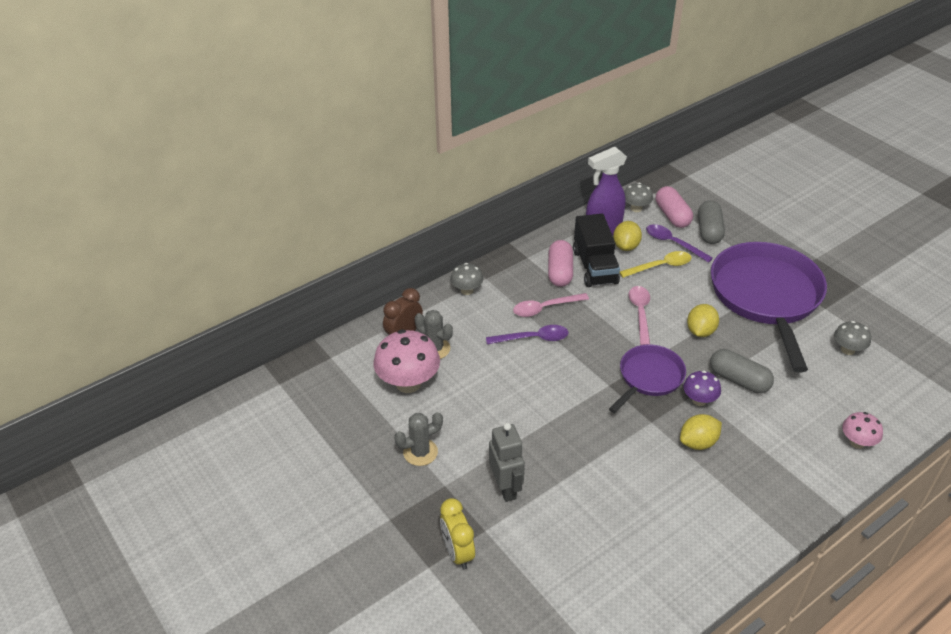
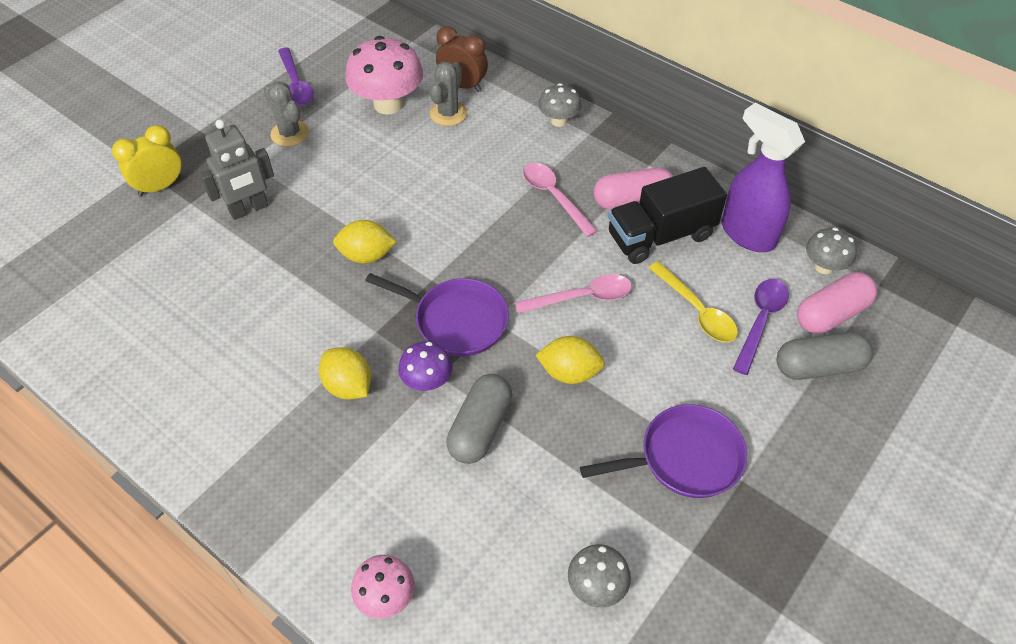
camera: 75 degrees right, 10 degrees up
(533, 338) = (493, 194): purple spoon -> purple spoon (296, 85)
(626, 246) = (724, 265): yellow lemon -> yellow lemon (366, 255)
(766, 297) = (685, 458): purple pan -> purple pan, size x0.53

